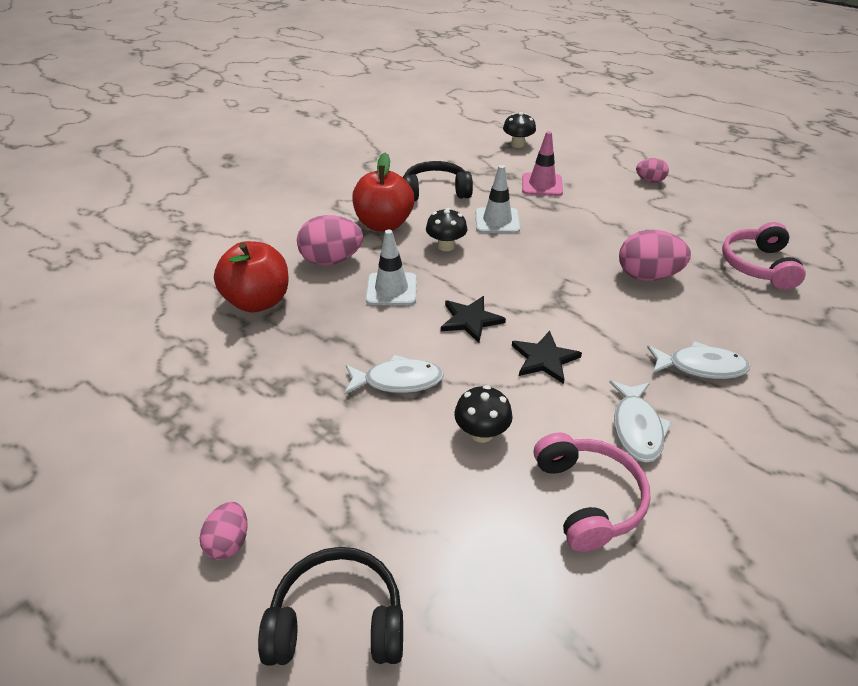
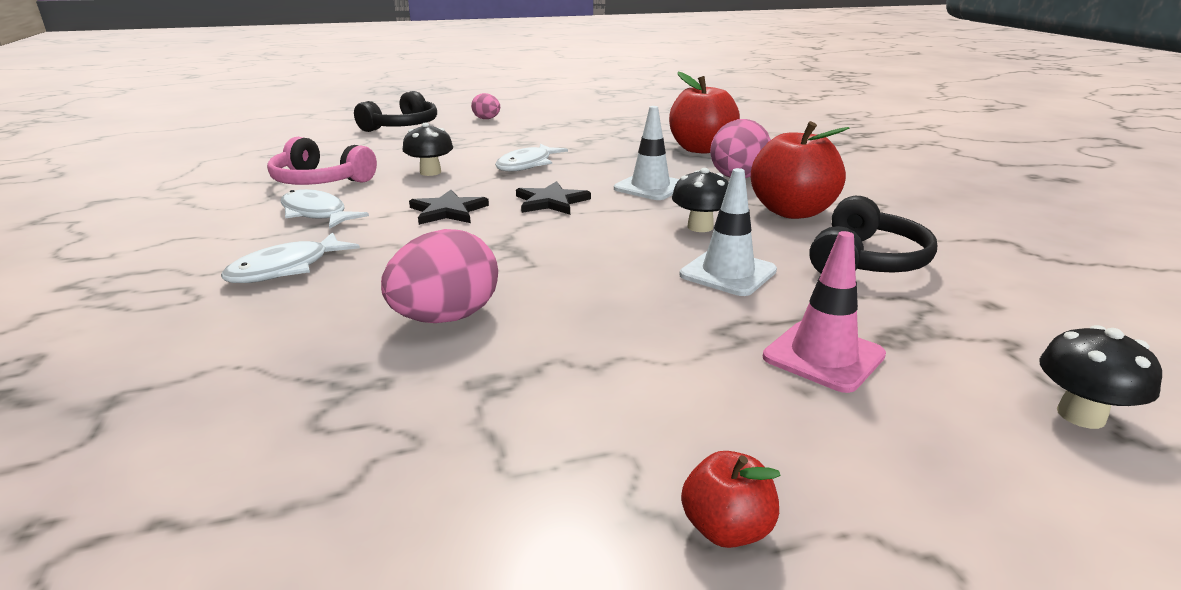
camera: 125 degrees right, 15 degrees down
(649, 181) = (726, 529): pink egg -> red apple
(758, 266) = (272, 442): pink headphones -> none

